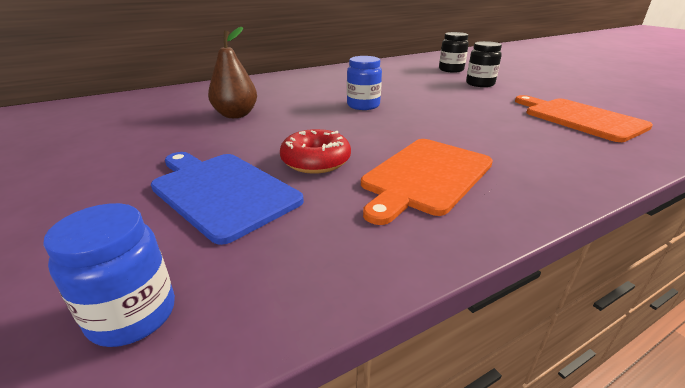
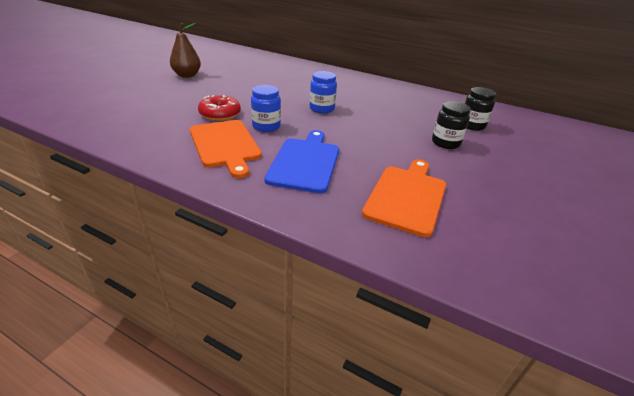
camera: 55 degrees right, 5 degrees up
(133, 315) = (86, 114): blue jar -> blue jar (266, 126)
(221, 191) = (172, 103): blue cutting board -> blue cutting board (305, 162)
(236, 115) = (262, 82): brown pear -> brown pear (187, 75)
(426, 176) = (225, 145): orange cutting board -> orange cutting board turned 120 degrees counterclockwise

